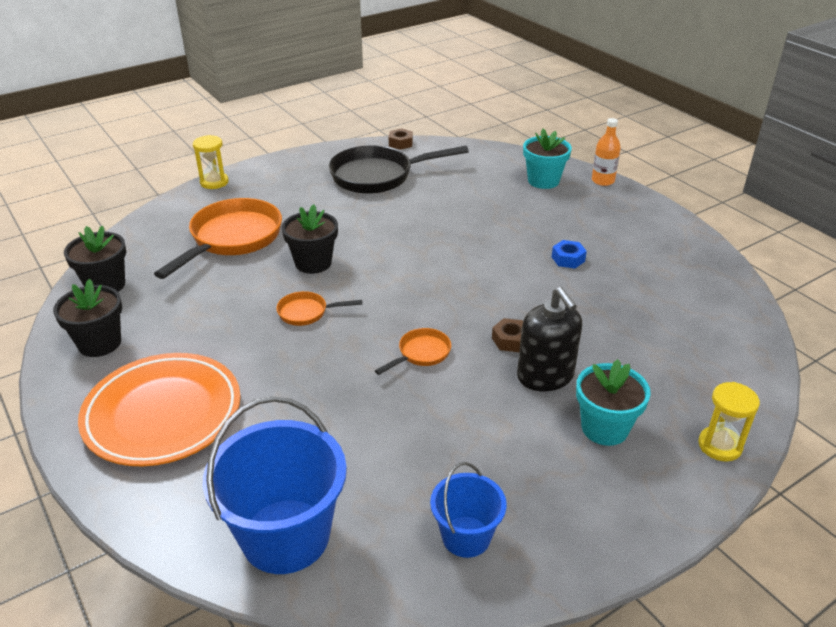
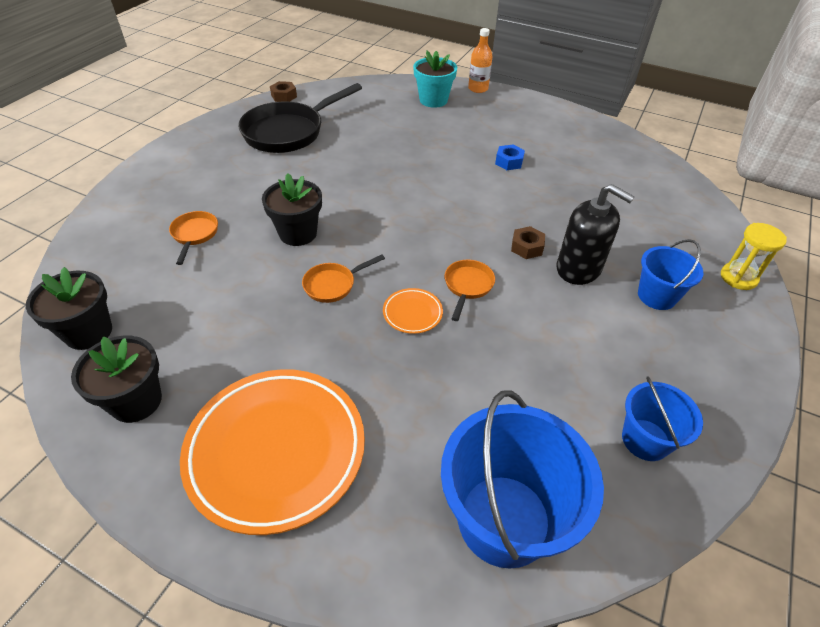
camera: 30 degrees left, 10 degrees up
(214, 182) = (125, 181): yellow hourglass -> none
(232, 239) = (194, 235): orange pan -> orange pan, size x0.48
(352, 357) = (412, 313): none -> orange plate
(604, 428) = (656, 296): turquoise flower pot -> blue bucket

